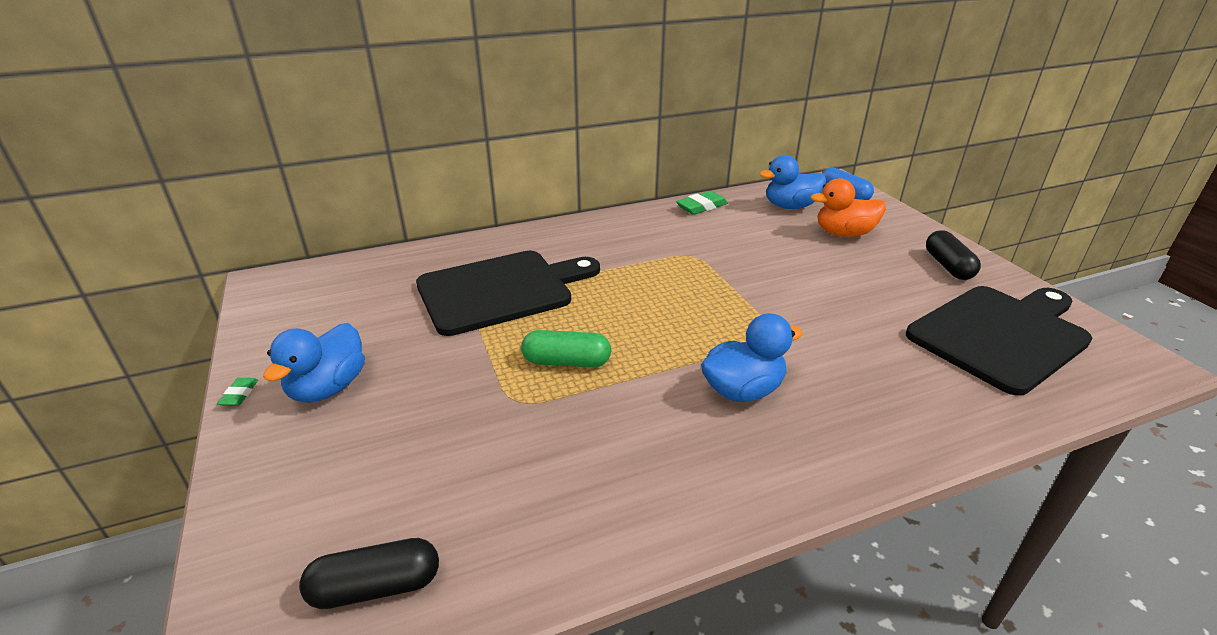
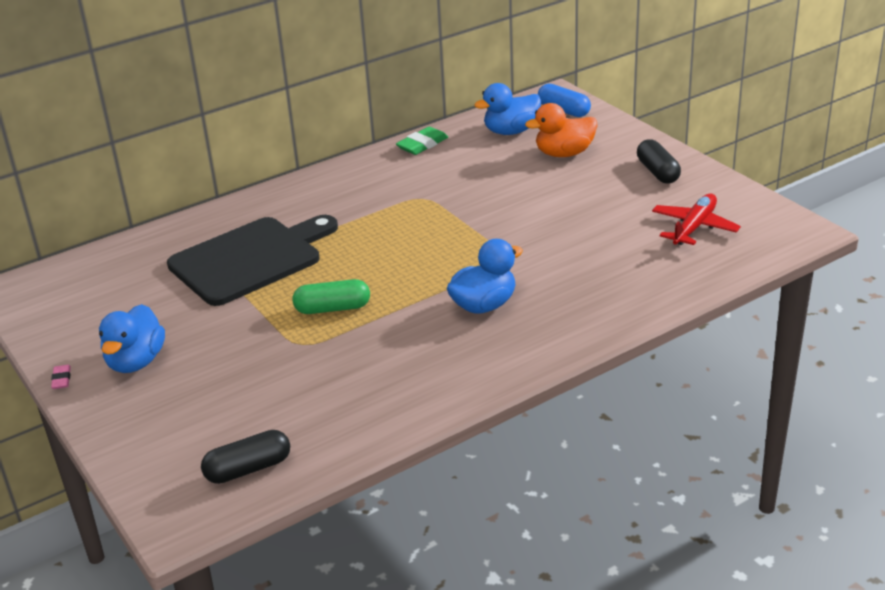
camera: 10 degrees left, 0 degrees up
(239, 394) = (61, 379): green eraser -> pink eraser
(1001, 335) = (694, 227): black cutting board -> red plane

